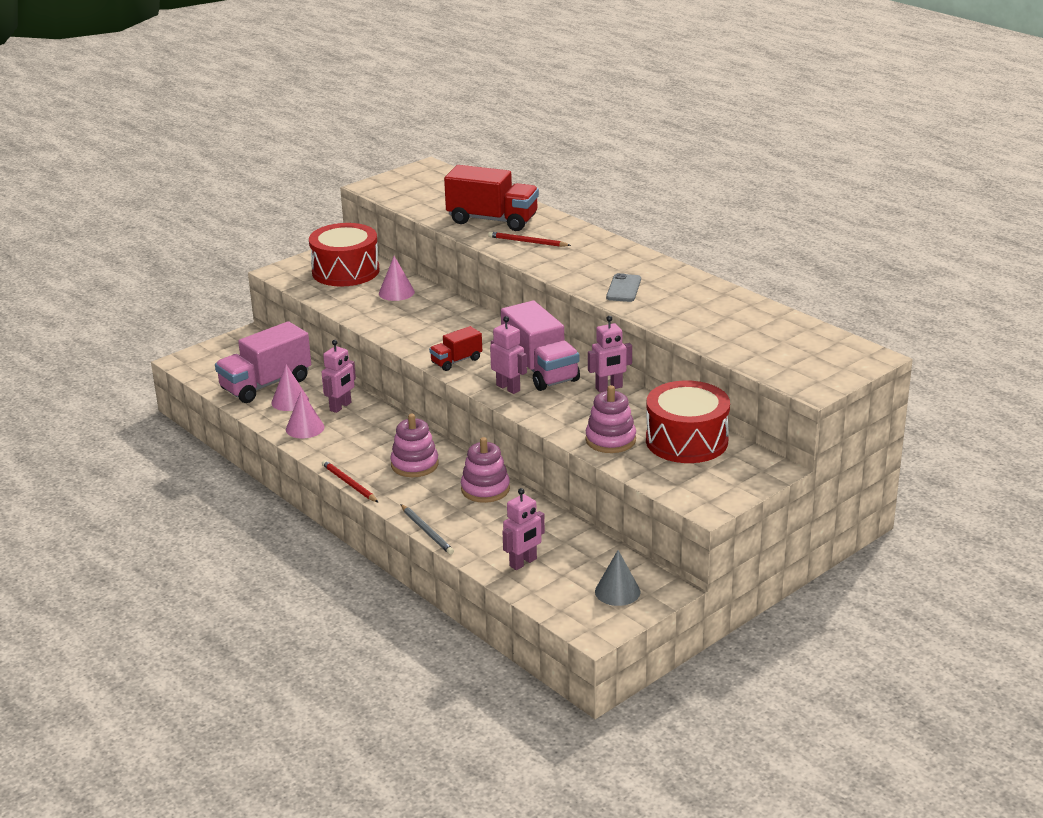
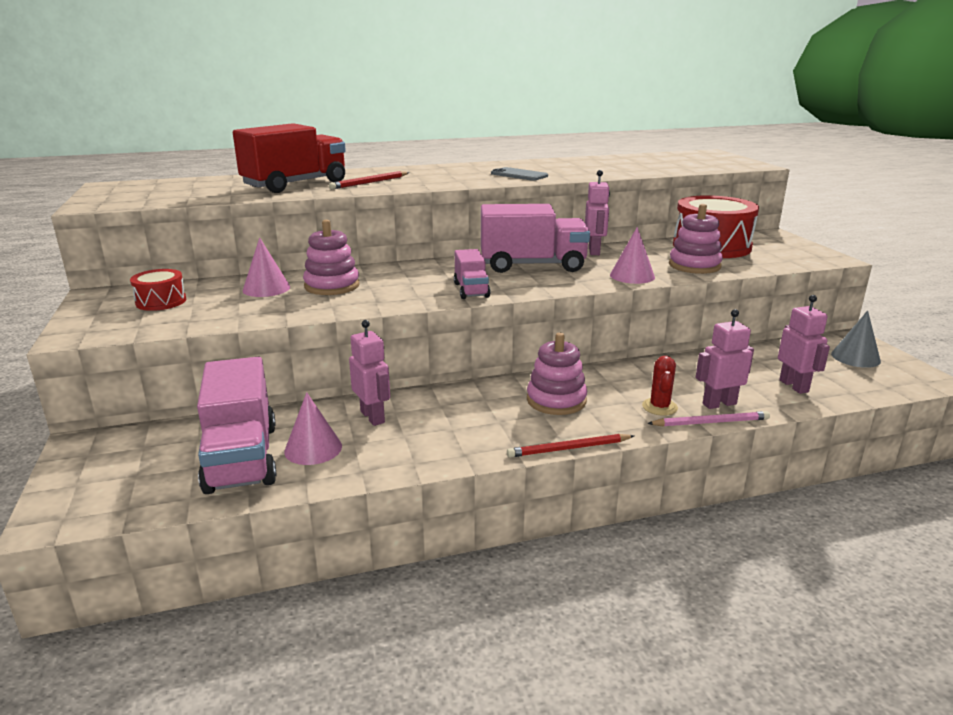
camera: 65 degrees left, 5 degrees down
(305, 428) = (397, 452): pink cone -> pink cone (632, 276)
(345, 271) = (161, 301): red drum -> red drum, size x0.50
(427, 531) = (710, 422): grey pencil -> pink pencil
(436, 507) = (659, 407): none -> red cactus
(456, 361) = (471, 290): red truck -> pink truck
(485, 489) = (637, 375): pink stacking toy -> pink stacking toy (332, 286)
(508, 388) = (556, 281): pink robot -> pink robot (719, 404)

